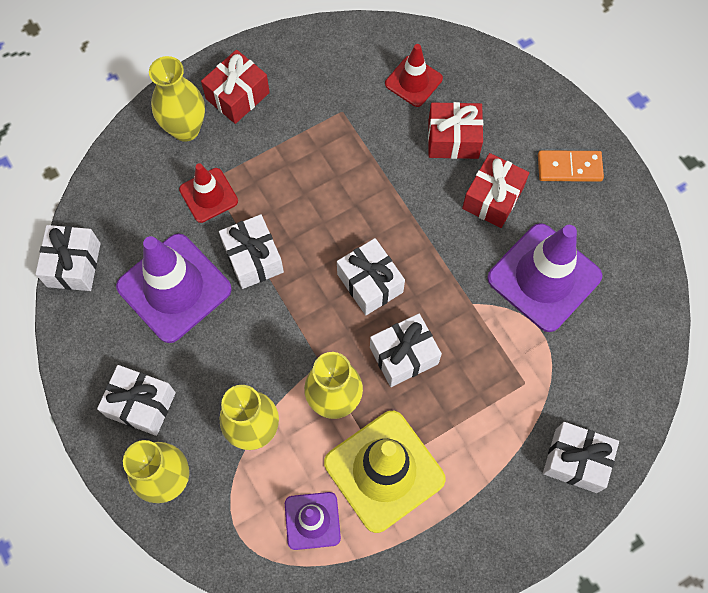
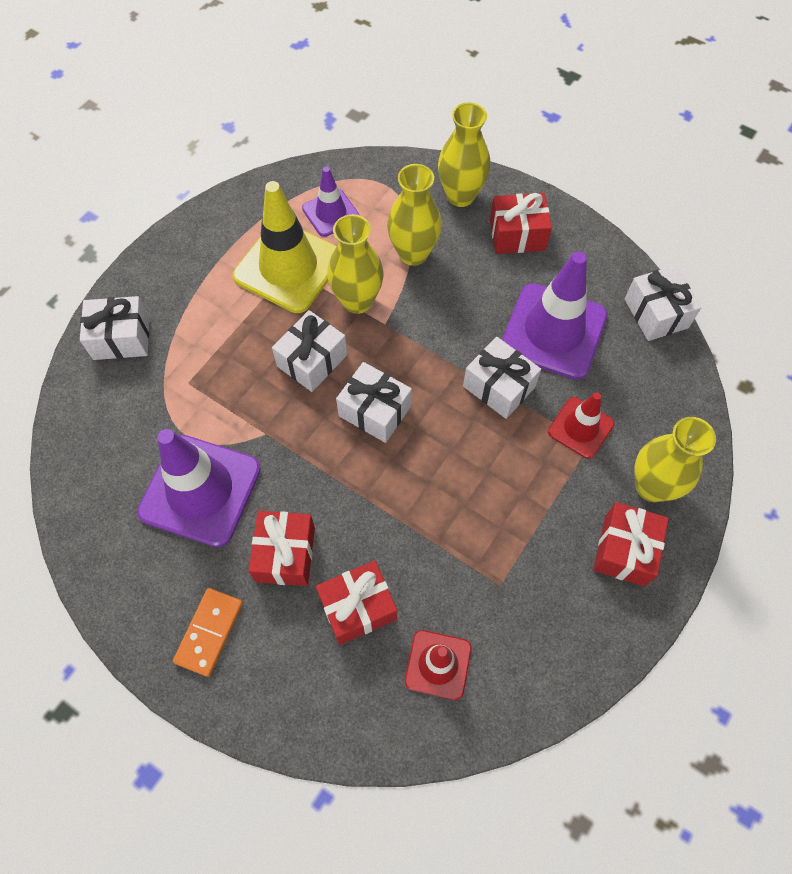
camera: 155 degrees right, 5 degrees down
(141, 404) = (517, 235): white gift -> red gift
(569, 167) = (209, 632): orange domino -> orange domino turned 45 degrees counterclockwise

